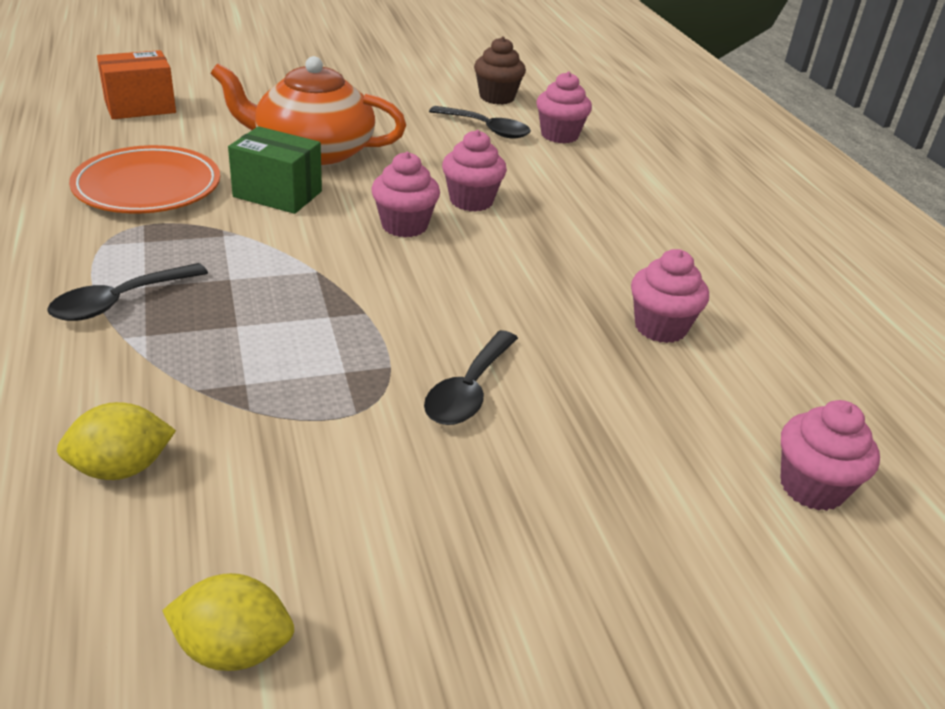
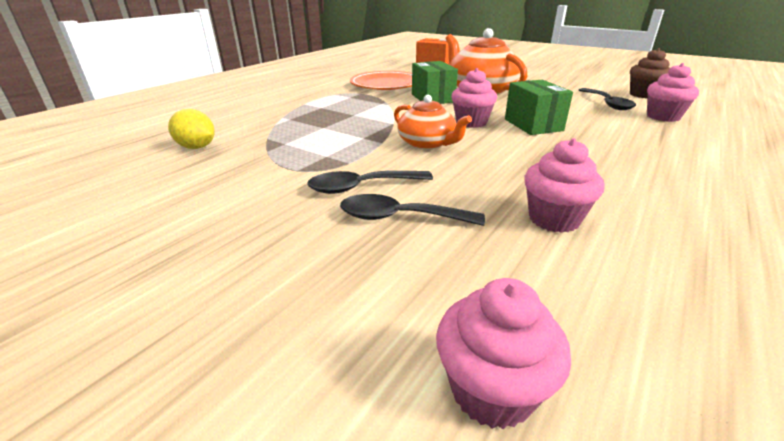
camera: 55 degrees right, 5 degrees down
(120, 301) = (304, 108): black spoon -> black spoon (400, 217)
(233, 649) = (87, 211): yellow lemon -> none
(418, 287) = (427, 143): none -> orange teapot
(471, 201) = (533, 125): pink cupcake -> green box

